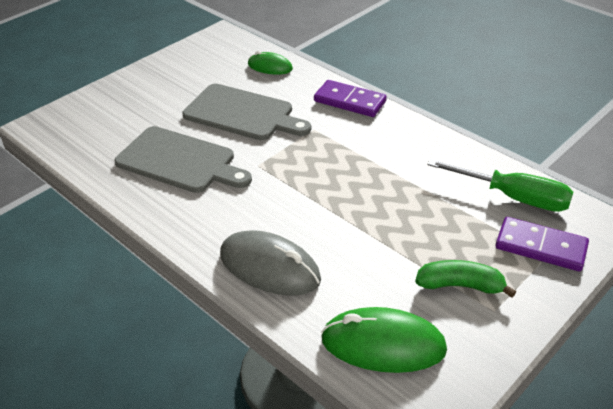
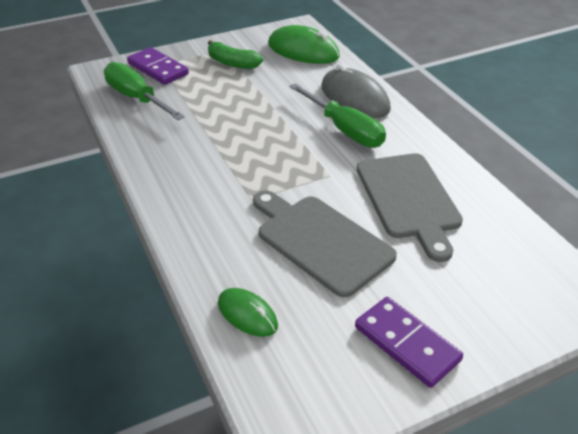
camera: 160 degrees left, 0 degrees up
(180, 161) = (409, 199): grey cutting board -> grey cutting board turned 150 degrees counterclockwise
(262, 217) = (345, 130): none -> green screwdriver
(350, 101) = (186, 223): purple domino -> purple domino (406, 344)

